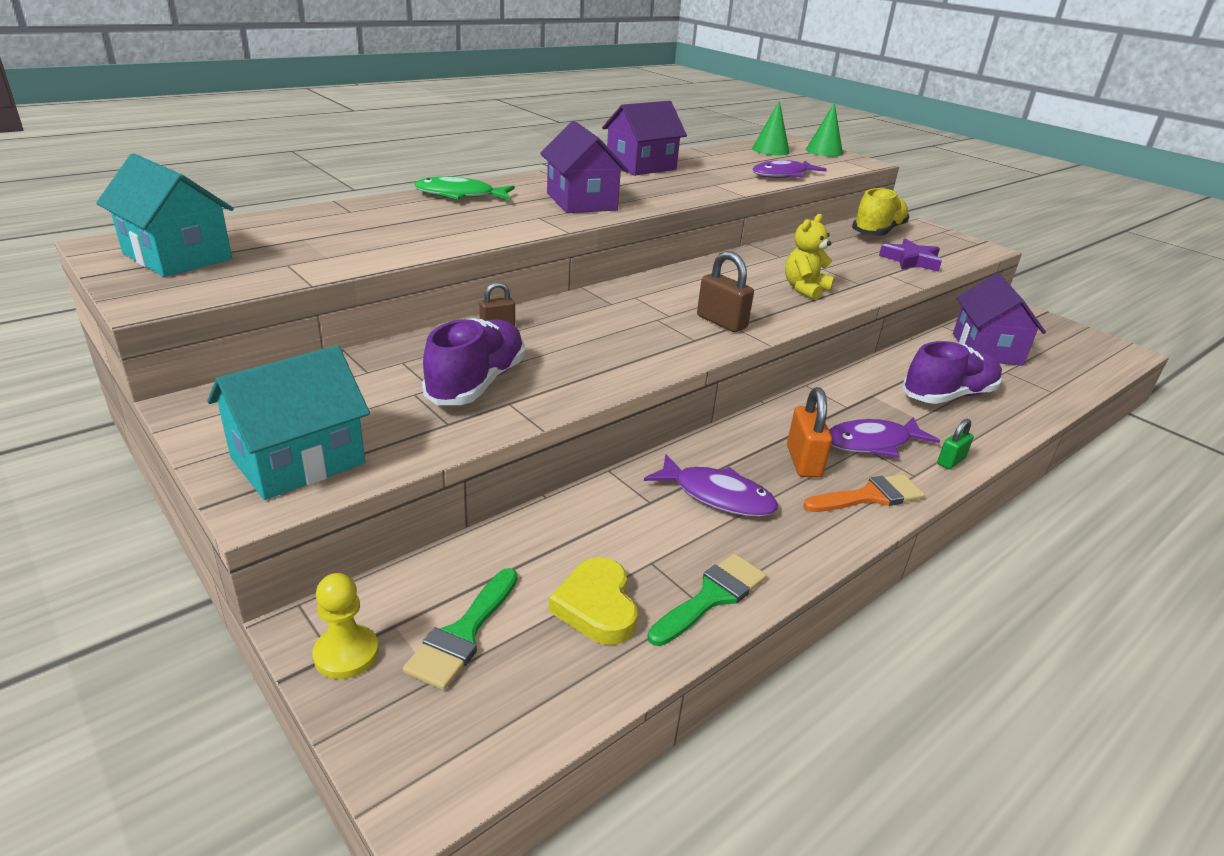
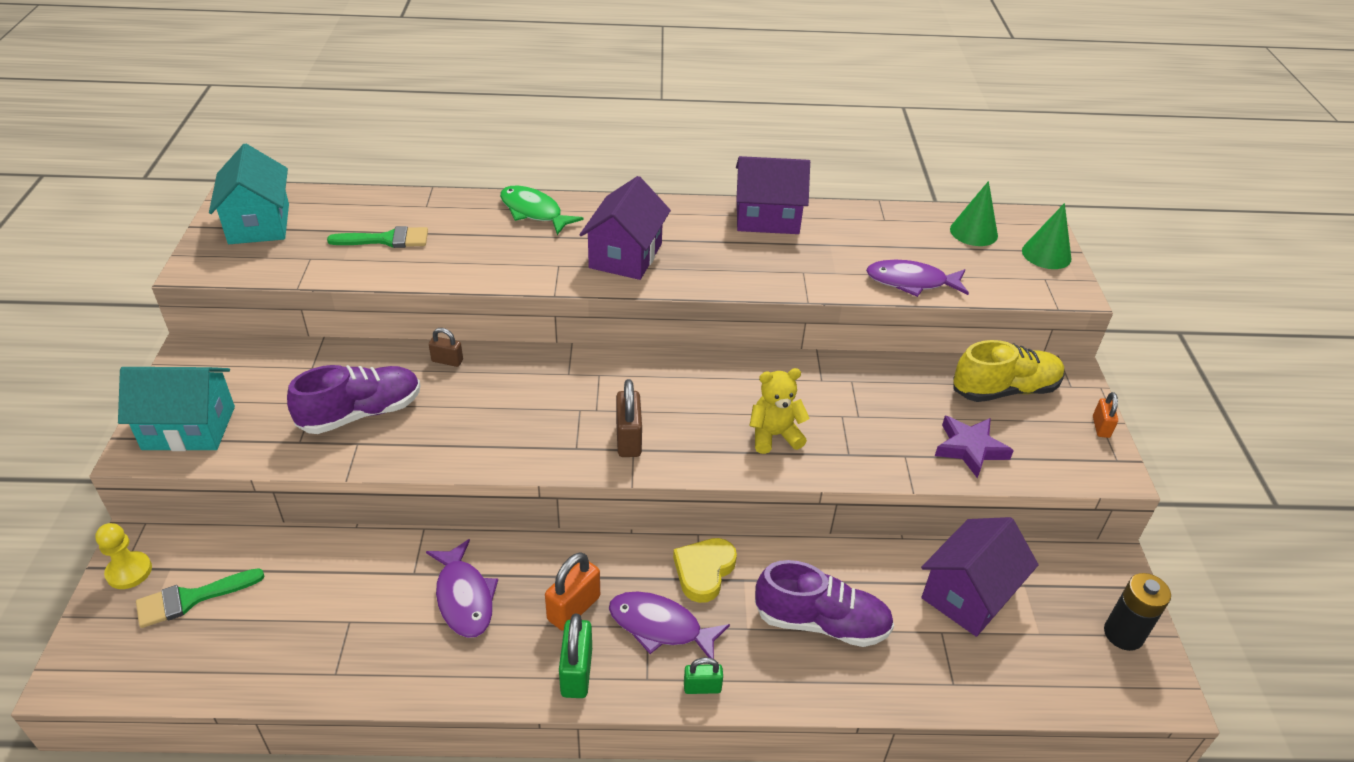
camera: 40 degrees right, 10 degrees up
(596, 606) = (277, 630): yellow heart -> yellow heart (704, 571)
(712, 597) = (348, 672): green brush -> green brush (387, 239)
(869, 496) = (576, 672): orange brush -> green padlock
(946, 233) = (1101, 427): none -> orange padlock
(1071, 335) = (1123, 634): none -> black battery

